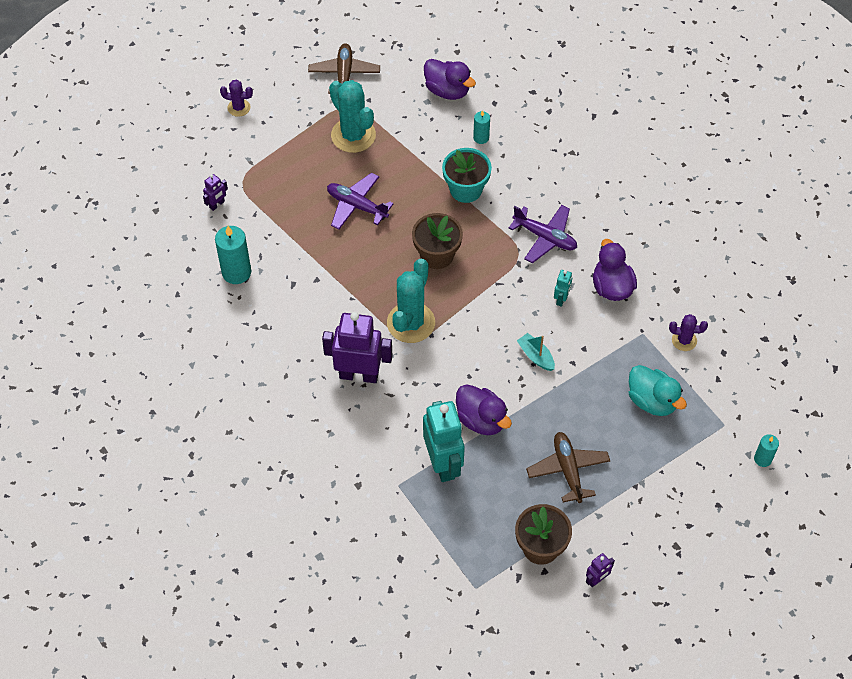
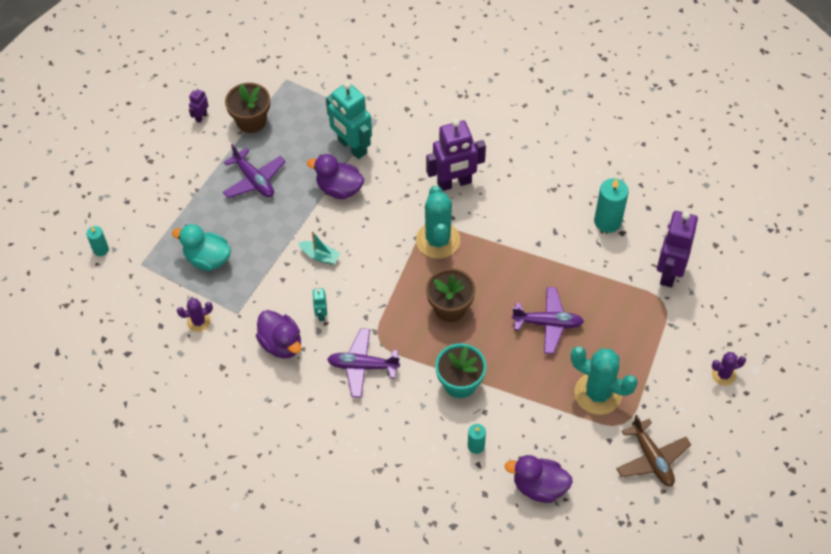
camera: 155 degrees right, 0 degrees up
(217, 204) = (668, 272): purple robot -> purple robot, size x2.21
(568, 470) = (254, 180): brown plane -> purple plane

